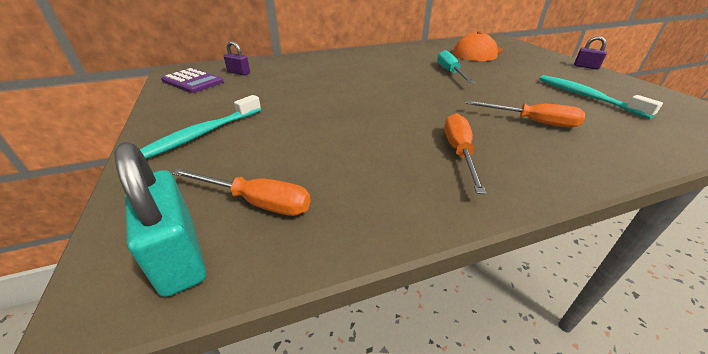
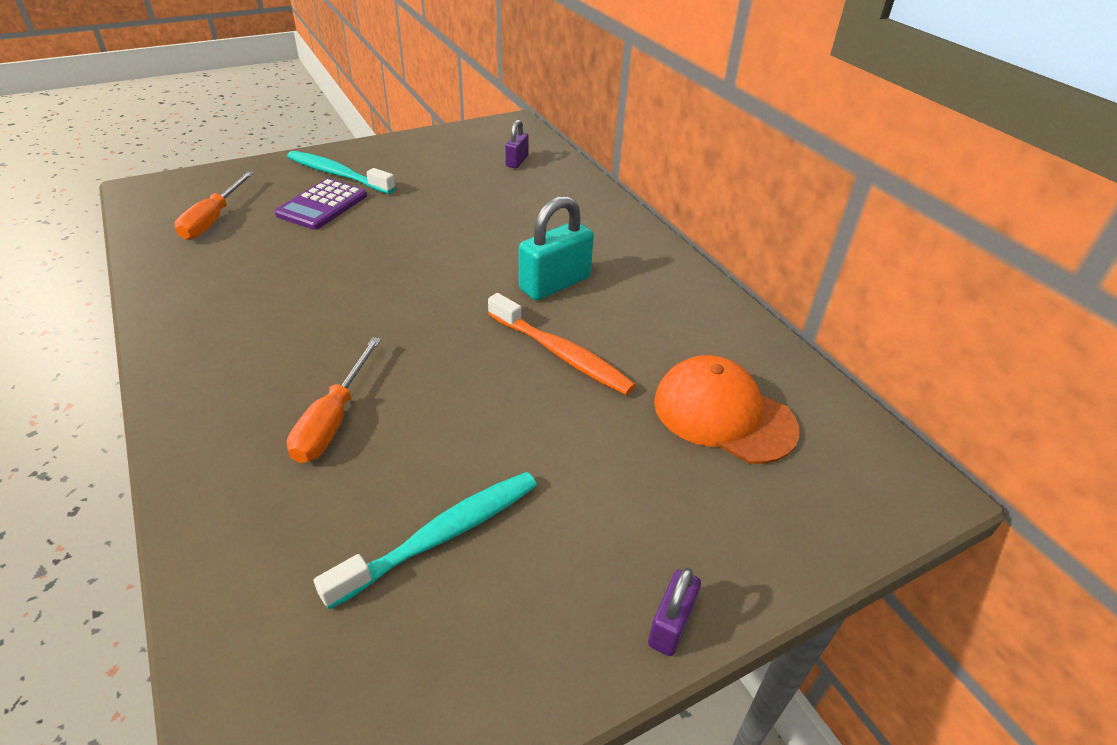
camera: 80 degrees right, 5 degrees up
(179, 255) = (166, 201): turquoise padlock -> turquoise padlock (555, 284)
(193, 81) = (480, 140): purple calculator -> purple calculator (322, 205)
(450, 72) = (561, 354): turquoise screwdriver -> orange toothbrush
(459, 152) = (261, 333): orange screwdriver -> none

